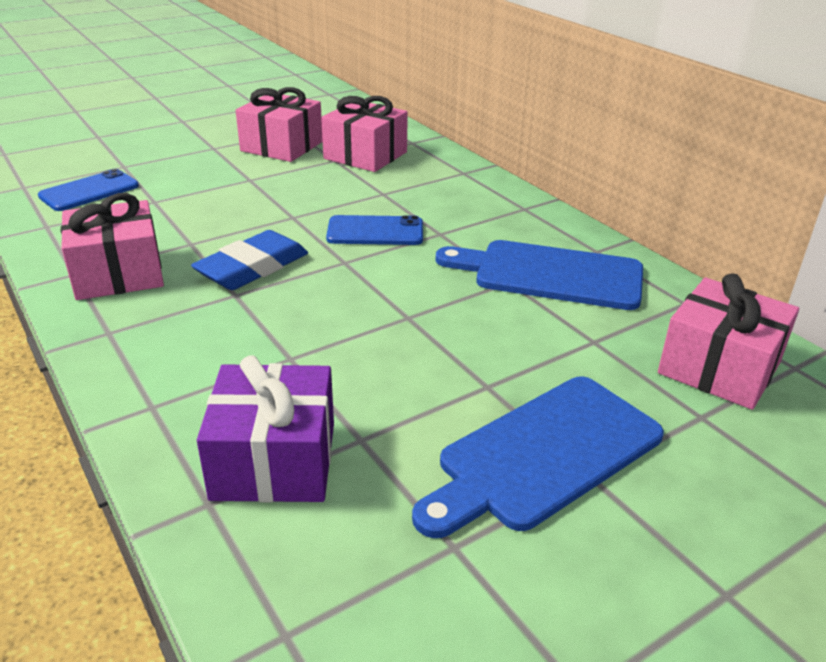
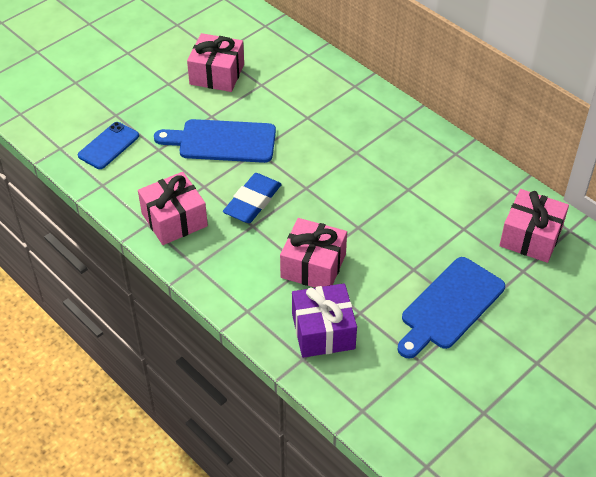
camera: 10 degrees left, 15 degrees up
(365, 155) = (281, 76): pink gift -> pink gift (313, 266)
(375, 231) = (315, 157): blue phone -> none
(550, 274) = (431, 179): blue cutting board -> blue cutting board (222, 141)

